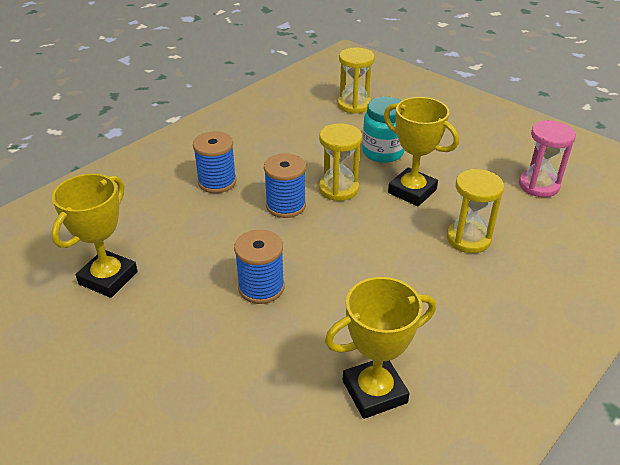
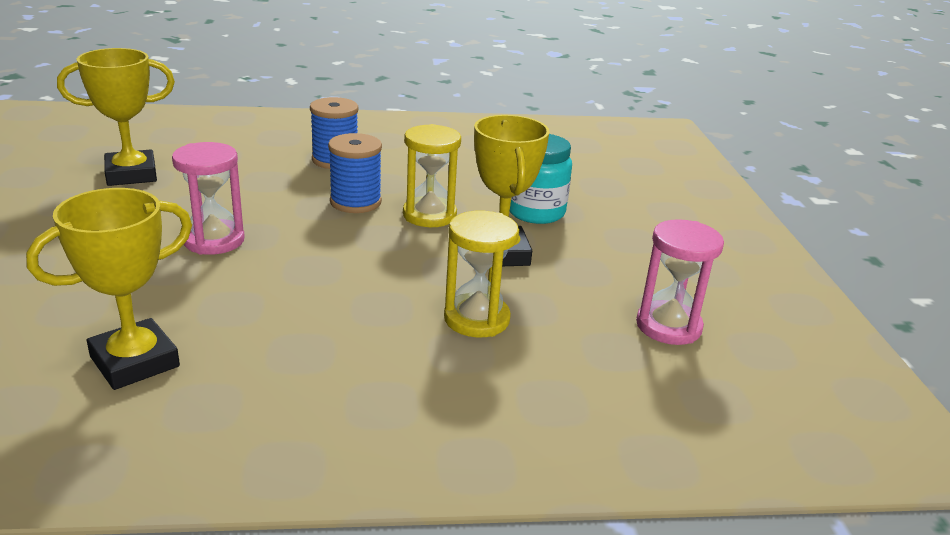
camera: 40 degrees right, 10 degrees down
(261, 287) = (214, 240): blue spool -> pink hourglass
(354, 105) = (586, 167): yellow hourglass -> none
(374, 392) = (135, 362): yellow trophy -> yellow trophy turned 60 degrees counterclockwise

